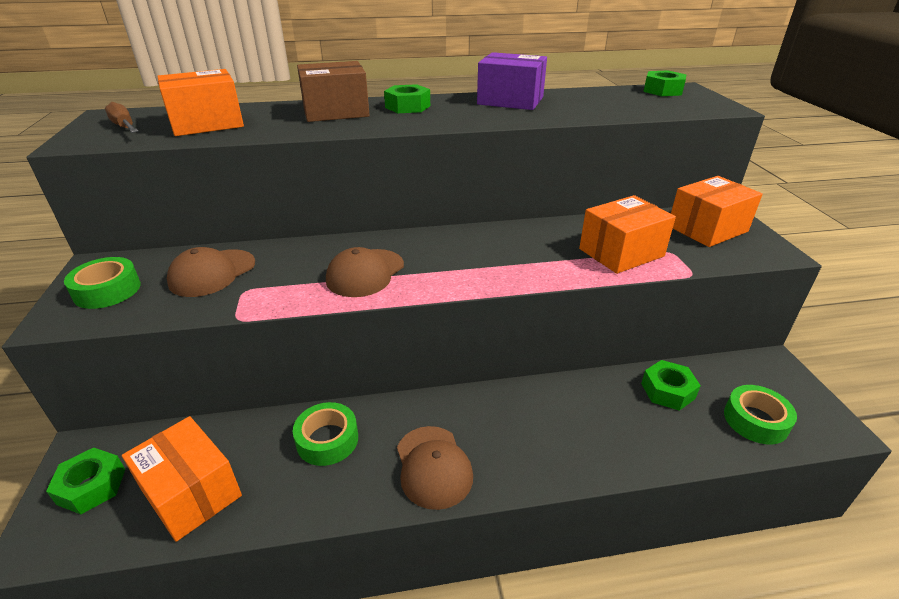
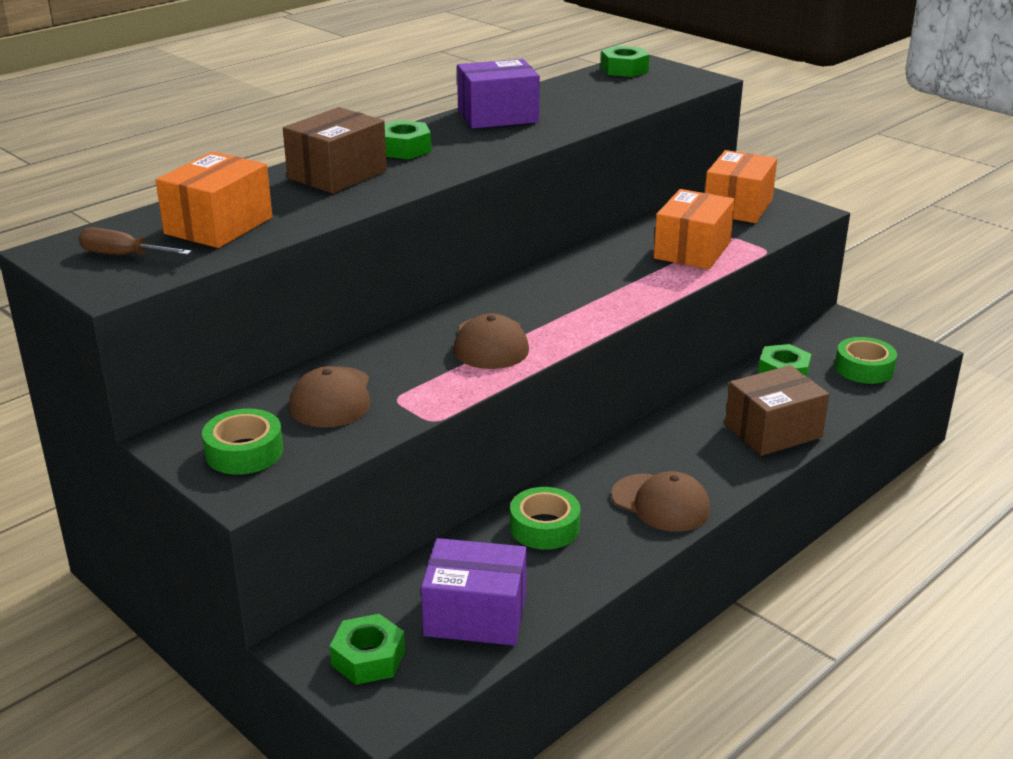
camera: 35 degrees left, 5 degrees down
(191, 492) = (475, 615): orange box -> purple box
(602, 444) = (773, 431): none -> brown box

